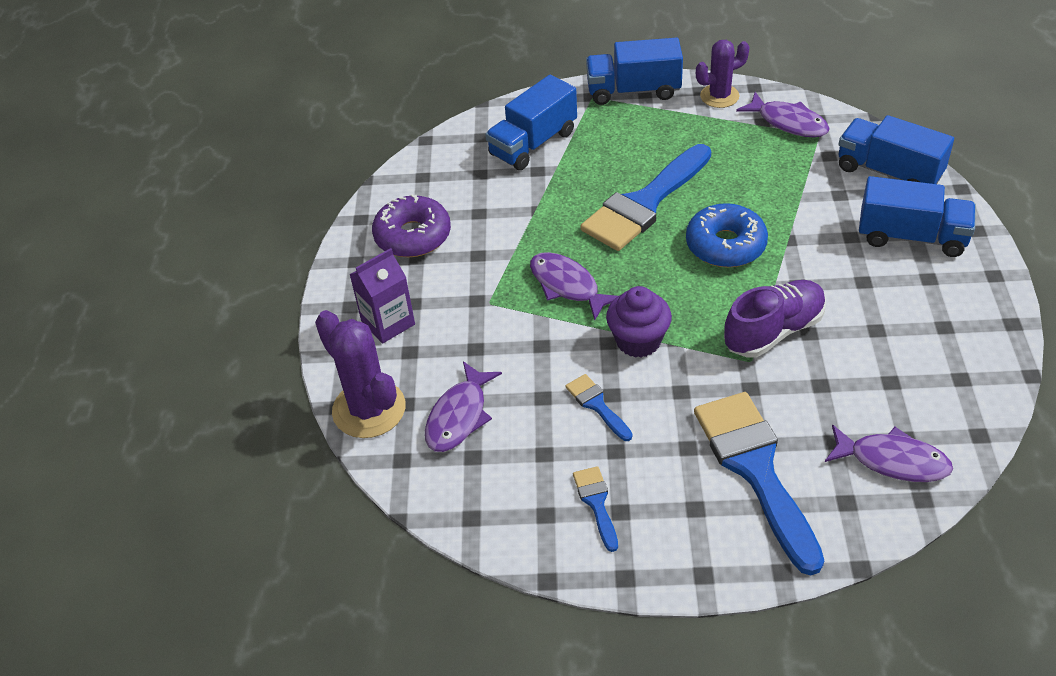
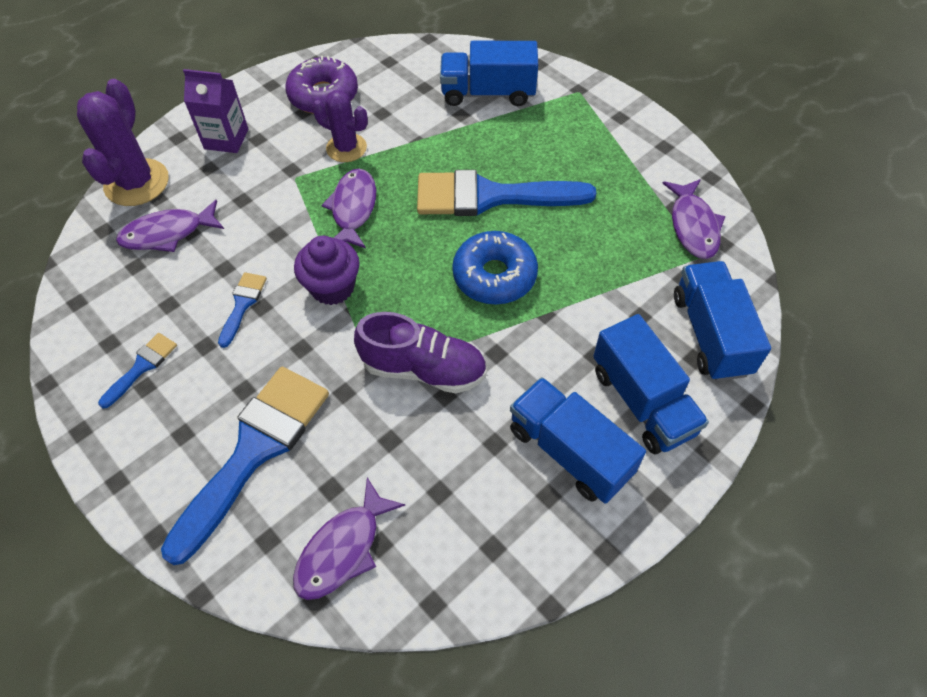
camera: 45 degrees right, 10 degrees up
(633, 91) = (615, 109): blue truck -> blue truck (569, 451)
(719, 96) = (672, 162): purple cactus -> purple cactus (346, 148)
(892, 461) = (343, 549): purple fish -> purple fish turned 60 degrees clockwise

